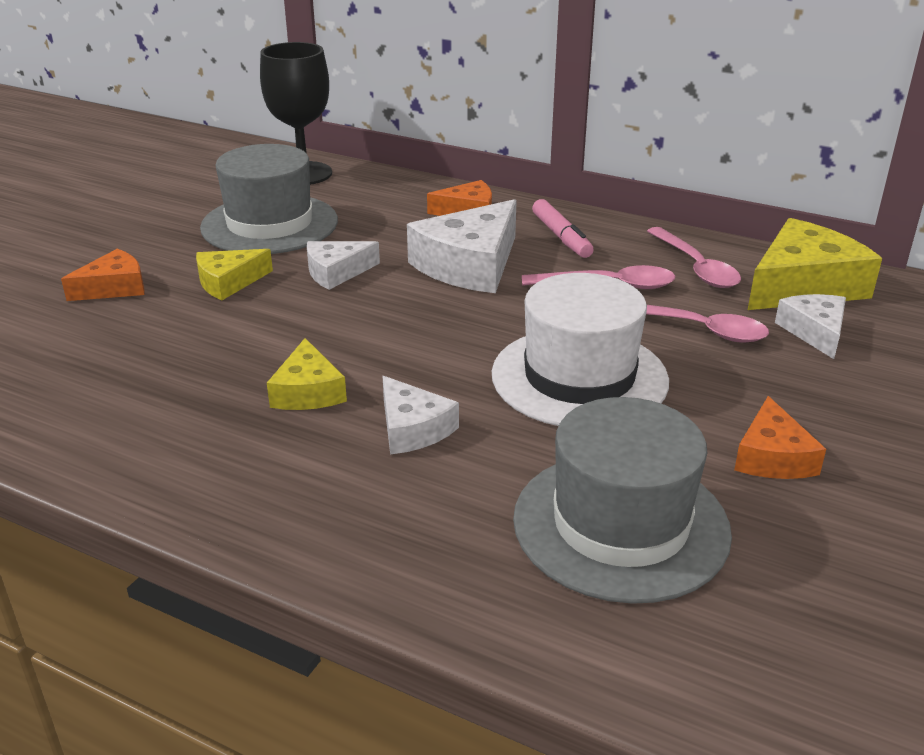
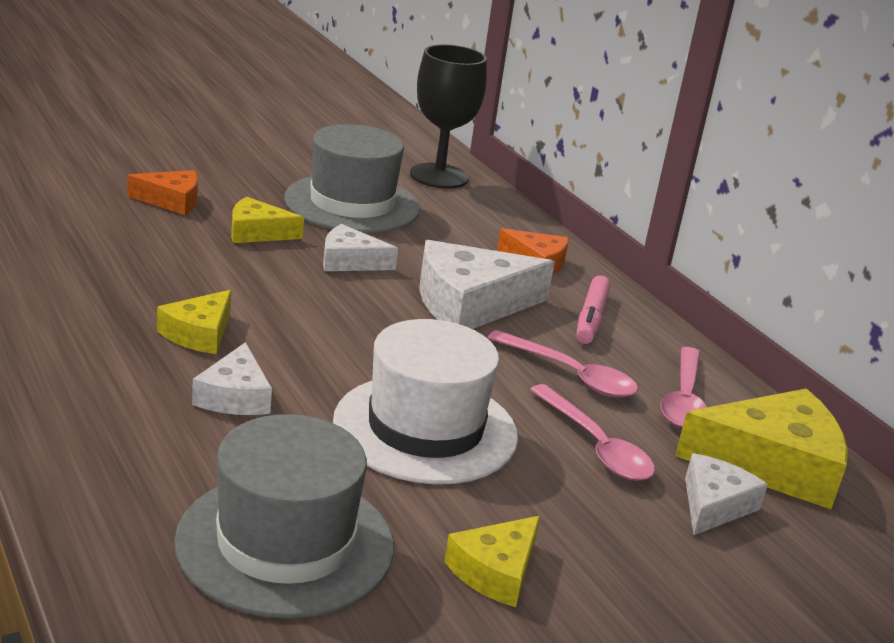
camera: 30 degrees right, 5 degrees down
(772, 457) = (495, 571): orange cheese -> yellow cheese

